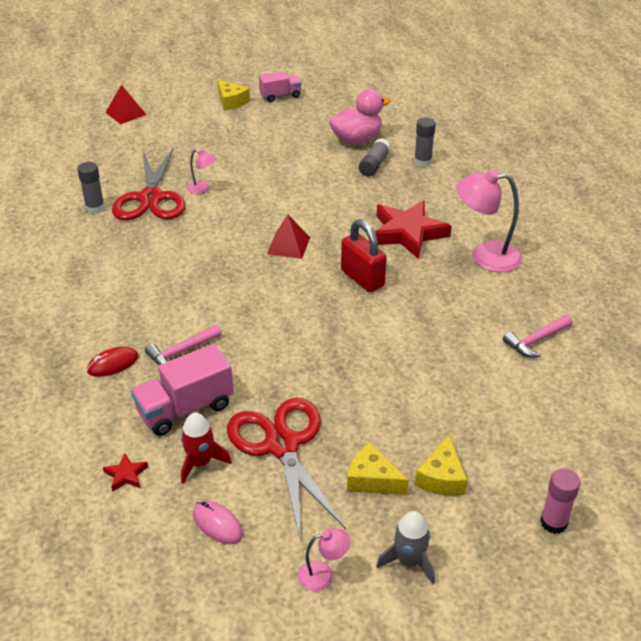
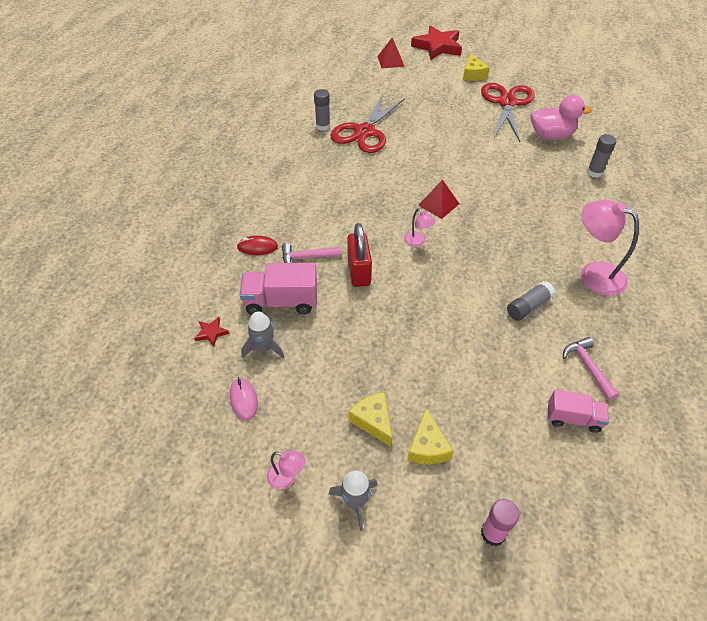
camera: 30 degrees right, 10 degrees up
(200, 462) = (264, 347): red rocket -> grey rocket
(202, 189) = (405, 137): pink lamp -> pink lamp (417, 242)
(280, 96) = (513, 81): pink truck -> pink truck (573, 418)
(282, 445) = (327, 361): red scissors -> red scissors (507, 103)
(362, 278) = (477, 253): red padlock -> red padlock (359, 272)
(374, 165) = (551, 162): grey glue stick -> grey glue stick (528, 306)
(407, 233) = (540, 229): red star -> red star (437, 47)
(441, 477) = (427, 446): yellow cheese -> yellow cheese turned 45 degrees counterclockwise
(536, 341) = (587, 367): pink hammer -> pink hammer turned 75 degrees clockwise

